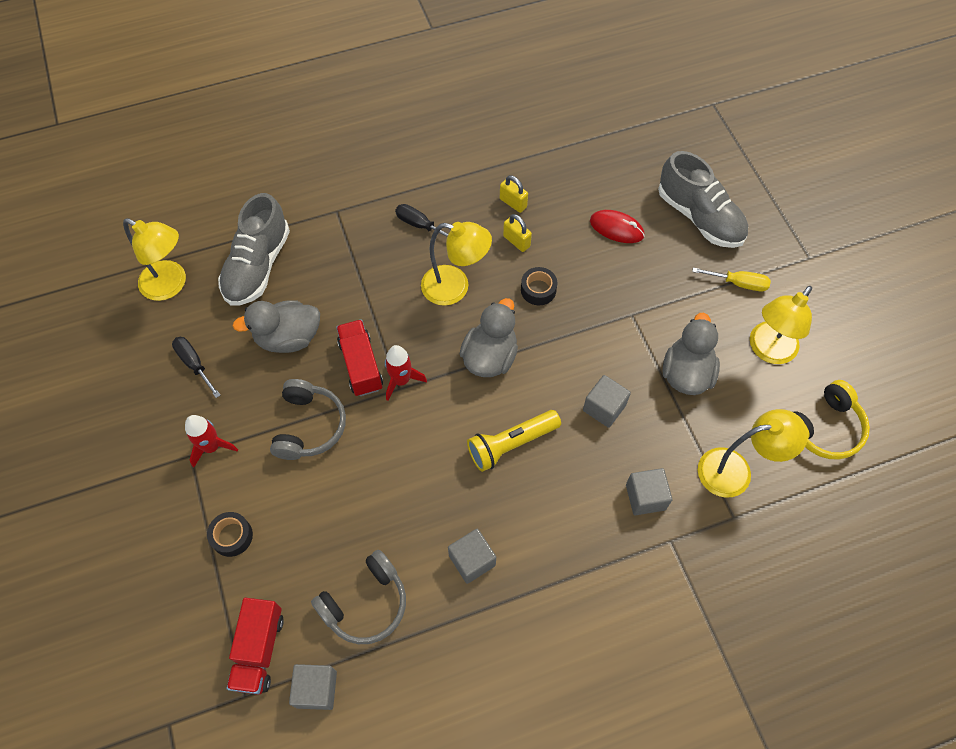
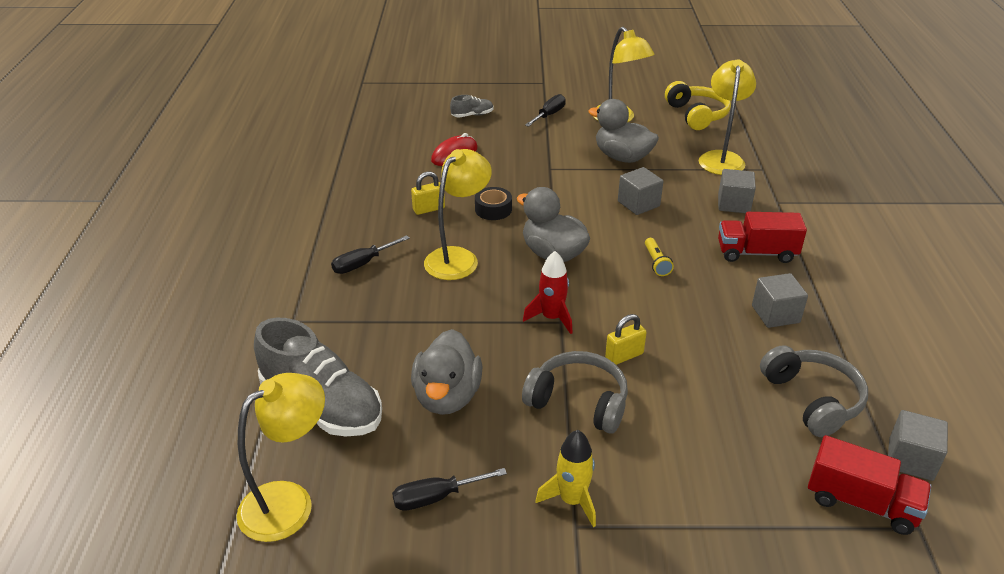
camera: 70 degrees left, 25 degrees down
(212, 447) = (572, 500): red rocket -> yellow rocket
(232, 536) = (706, 502): black tape -> none
(361, 365) = (517, 344): red truck -> red truck (756, 253)
(511, 444) = (656, 263): yellow flashlight -> yellow flashlight, size x0.53
(513, 203) = (381, 201): yellow padlock -> yellow padlock (624, 356)
(699, 217) = (472, 115): grey shoe -> grey shoe, size x0.45
(738, 283) = (549, 115): yellow screwdriver -> black screwdriver

